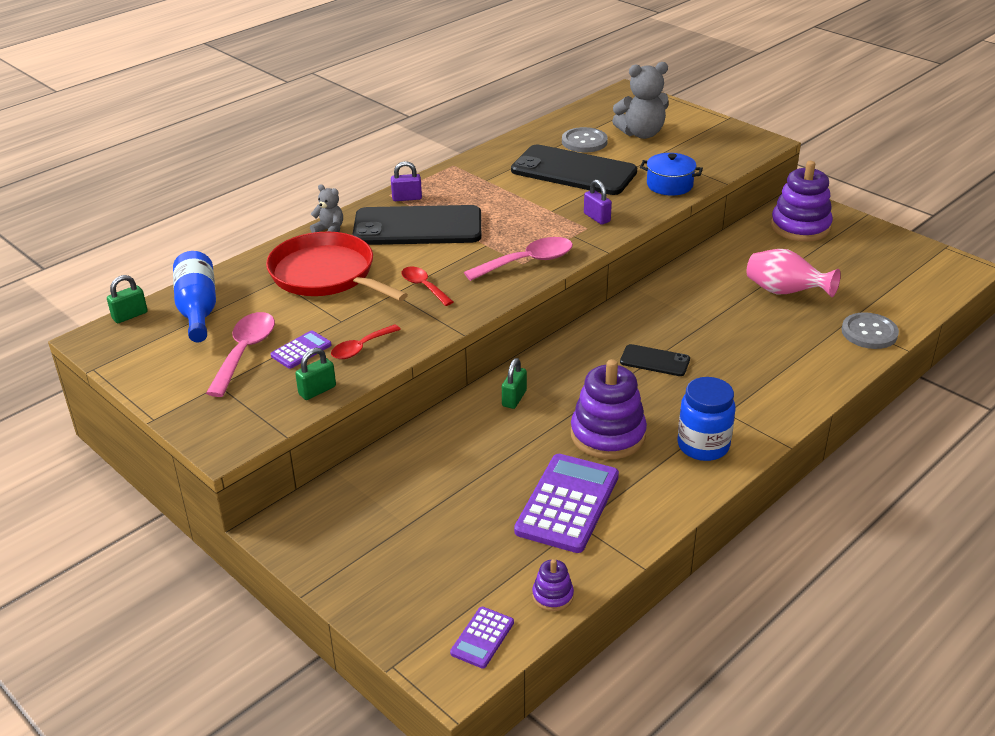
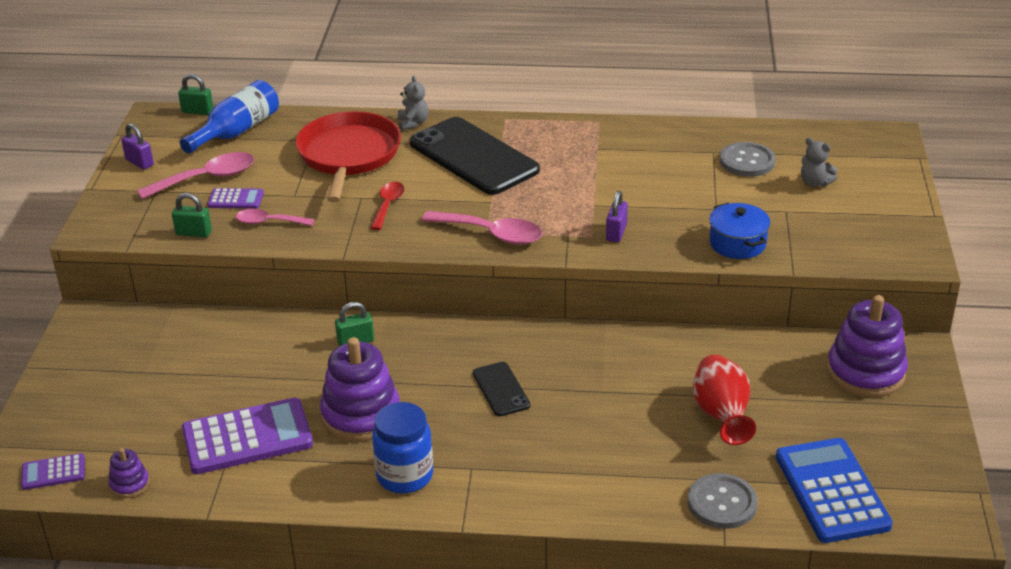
camera: 50 degrees right, 0 degrees up
(361, 348) = (269, 222): red spoon -> pink spoon
(407, 198) = (511, 129): purple padlock -> purple padlock (139, 162)
(573, 171) = (682, 182): black phone -> none
(641, 134) = (815, 183): grey teddy bear -> grey teddy bear, size x0.54
(785, 292) = (721, 416): pink vase -> red vase
(897, 291) = (831, 491): none -> blue calculator

